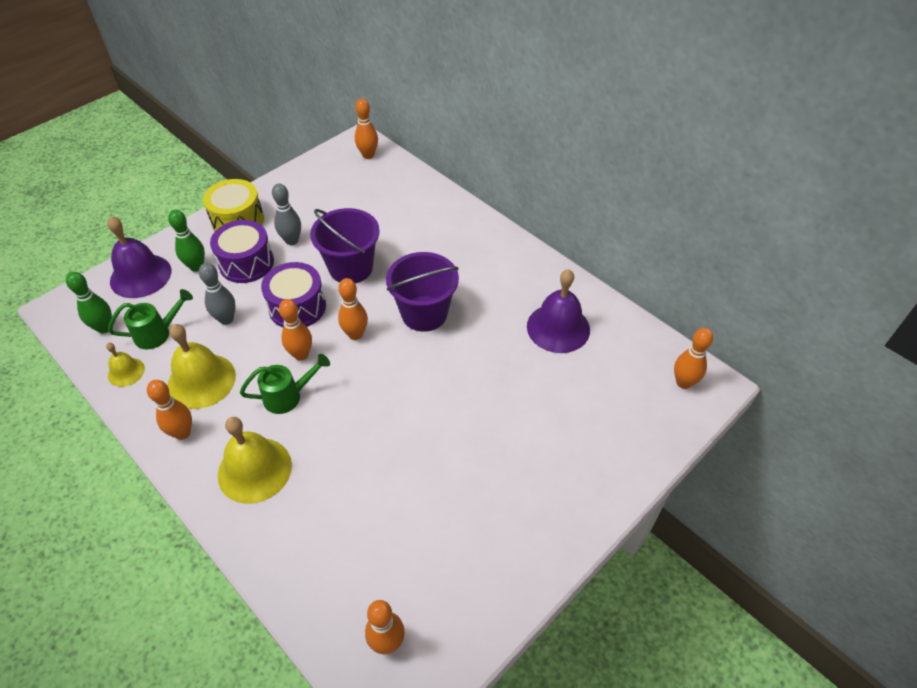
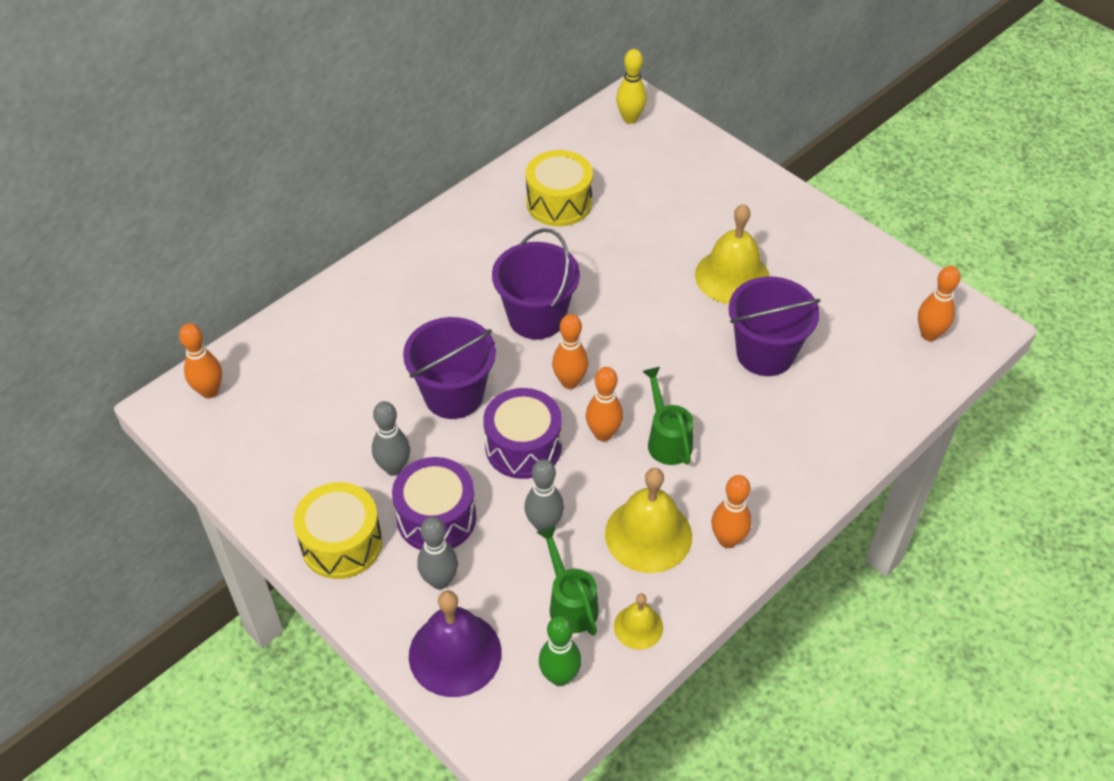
camera: 90 degrees left, 0 degrees up
(196, 266) = (440, 581): green bowling pin -> grey bowling pin
(254, 470) = (769, 459): yellow bell -> yellow bell (732, 276)
(373, 477) = (765, 353): none -> purple bucket
(558, 328) = (559, 203): purple bell -> yellow drum
(683, 382) = (630, 118): orange bowling pin -> yellow bowling pin

